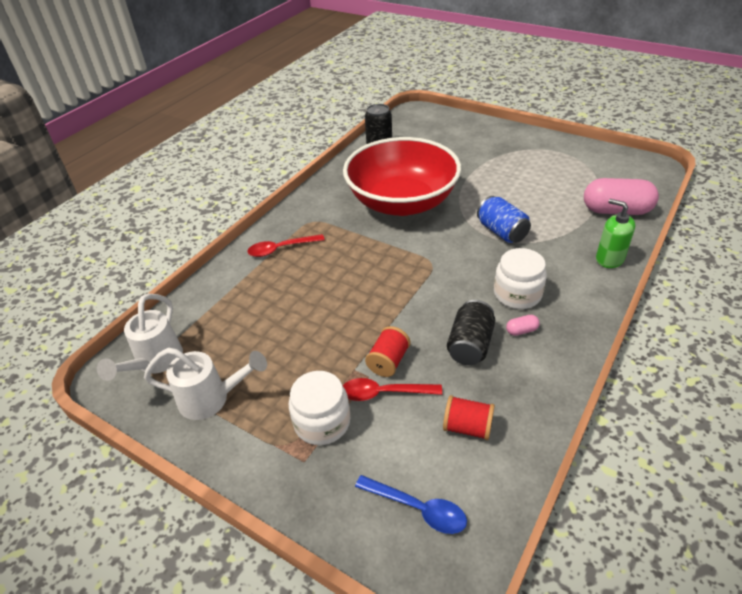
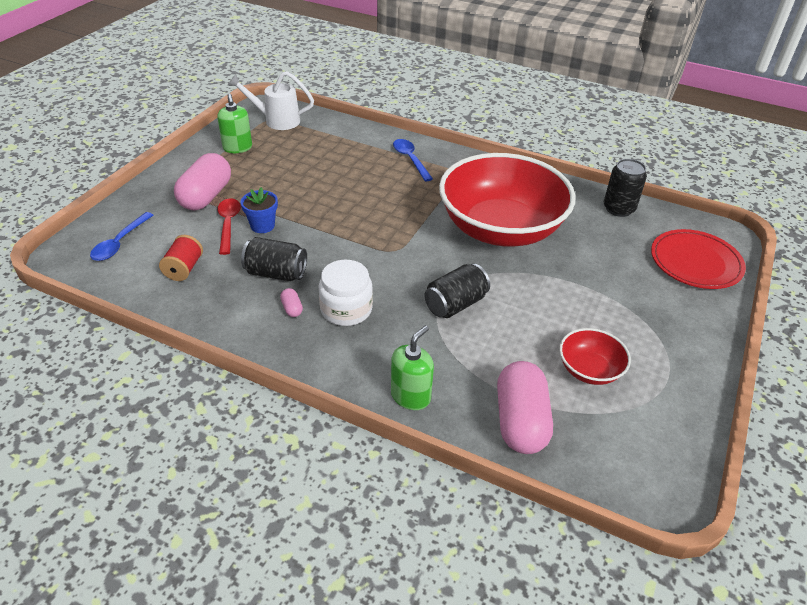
camera: 80 degrees right, 0 degrees up
(212, 399) = (237, 148): white watering can -> green soap dispenser
(281, 249) = (410, 159): red spoon -> blue spoon
(322, 422) = (206, 196): white jar -> pink capsule
(388, 361) = (262, 226): red spool -> blue flower pot
(444, 125) = (695, 262): none -> red plate
(502, 232) = (455, 304): blue can -> black can
(560, 179) = (589, 370): none -> red bowl

